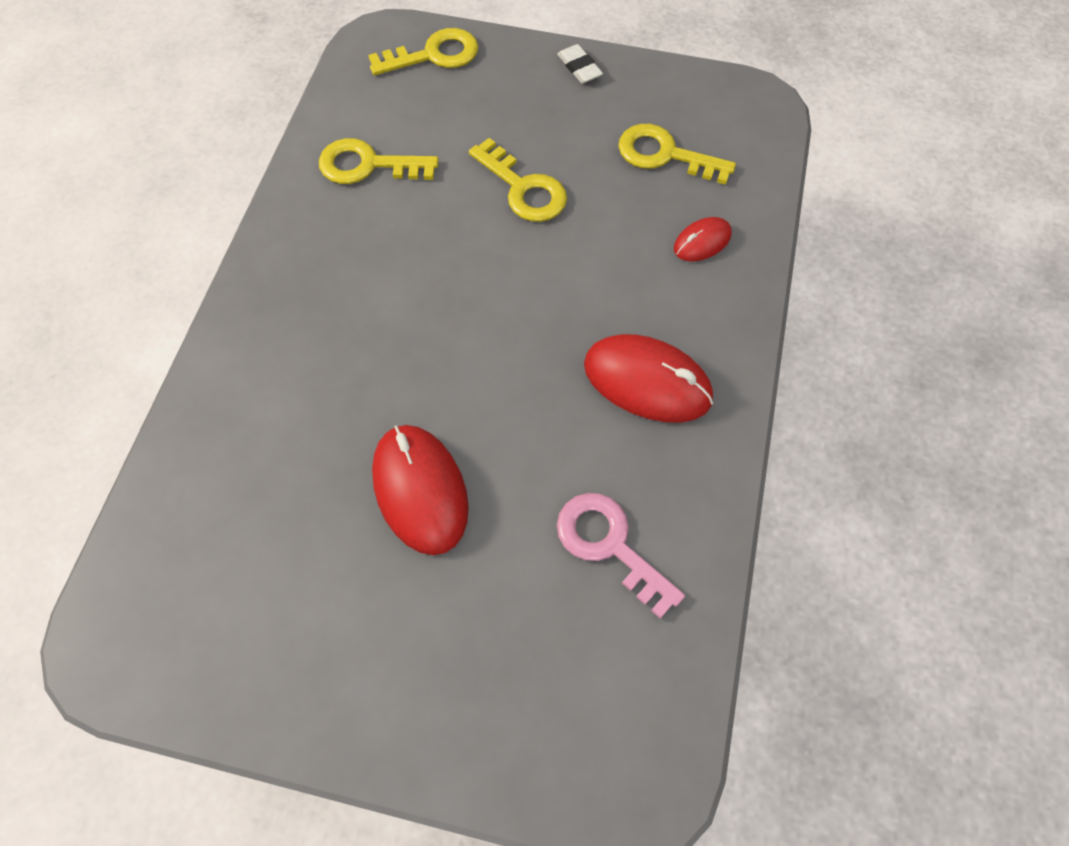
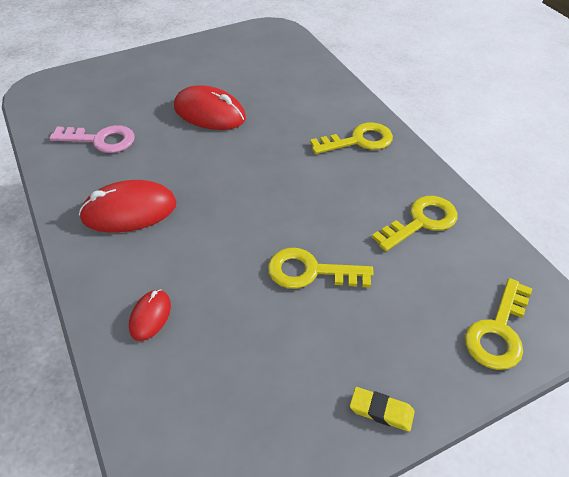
camera: 140 degrees right, 15 degrees down
(579, 67) = (381, 411): white eraser -> yellow eraser
(665, 155) = (232, 372): yellow key -> yellow key (358, 141)

